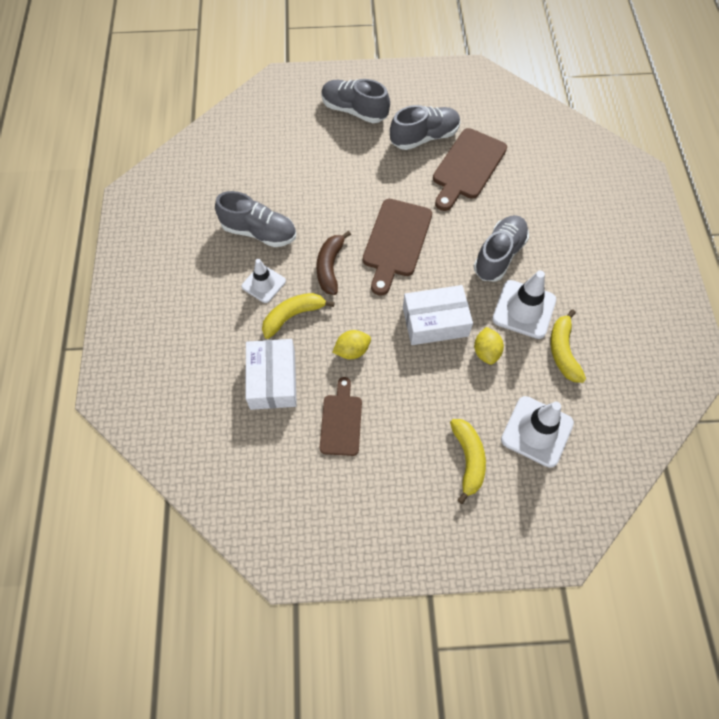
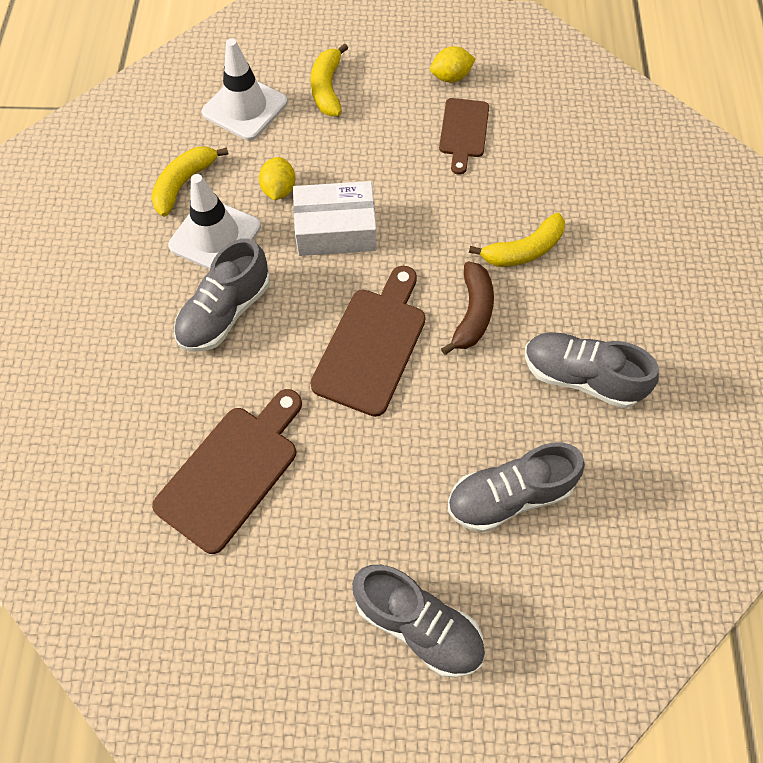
camera: 175 degrees left, 0 degrees up
(263, 284) = (567, 296): white traffic cone -> none
(272, 380) = (545, 178): white box -> none
(352, 351) = (447, 203): yellow lemon -> yellow lemon (451, 77)
(424, 137) = (294, 544): grey shoe -> grey shoe (509, 495)
(563, 351) = (184, 184): yellow banana -> yellow banana turned 150 degrees counterclockwise

